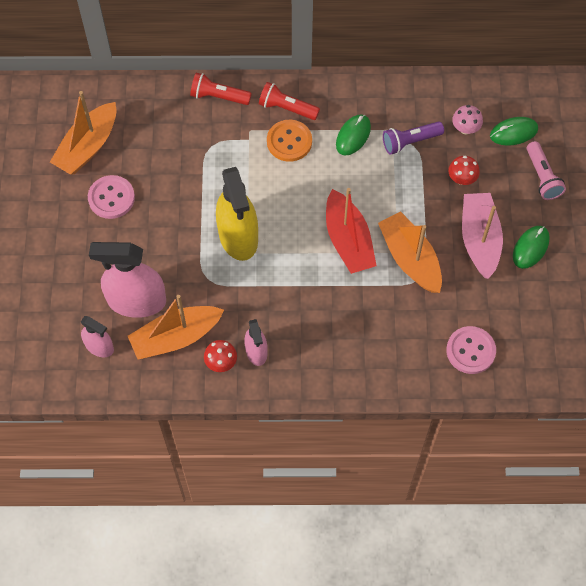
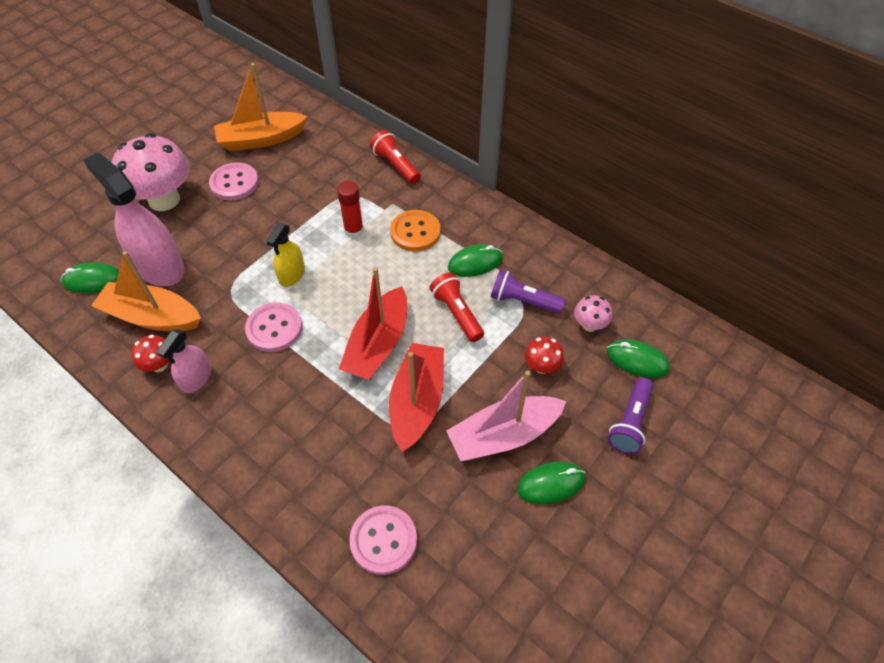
camera: 40 degrees right, 10 degrees down
(73, 250) = (164, 200): none -> pink mushroom
(99, 346) = (93, 280): pink spray bottle -> green mouse
(238, 236) = (292, 275): yellow spray bottle -> yellow spray bottle, size x0.53
(245, 172) = (354, 231): none -> red glue stick
(269, 281) = (274, 328): none -> pink button
(286, 108) = (441, 206): red flashlight -> red flashlight (457, 313)
(410, 259) = (417, 402): orange boat -> red boat
(479, 239) = (504, 435): pink boat -> pink boat turned 150 degrees counterclockwise
(542, 177) = (630, 423): pink flashlight -> purple flashlight

